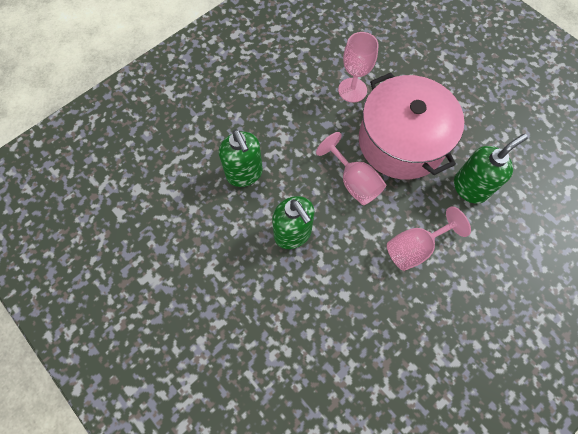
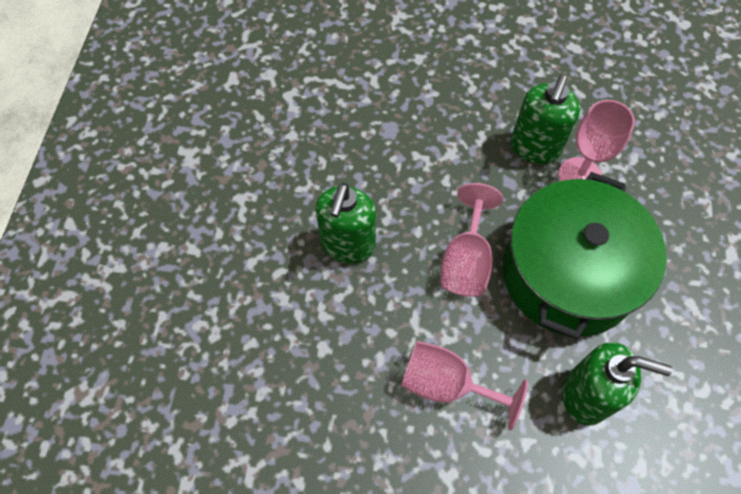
camera: 50 degrees right, 5 degrees down
(244, 173) = (373, 150): green soap dispenser -> green soap dispenser (534, 148)
(401, 141) = (568, 274): pink pot -> green pot

